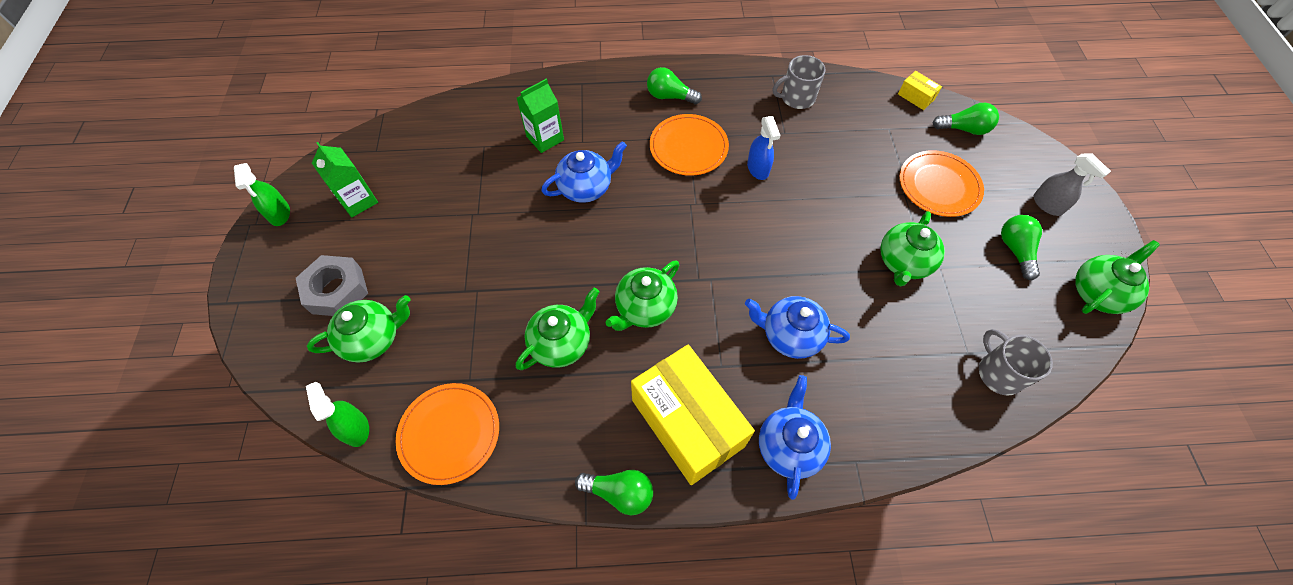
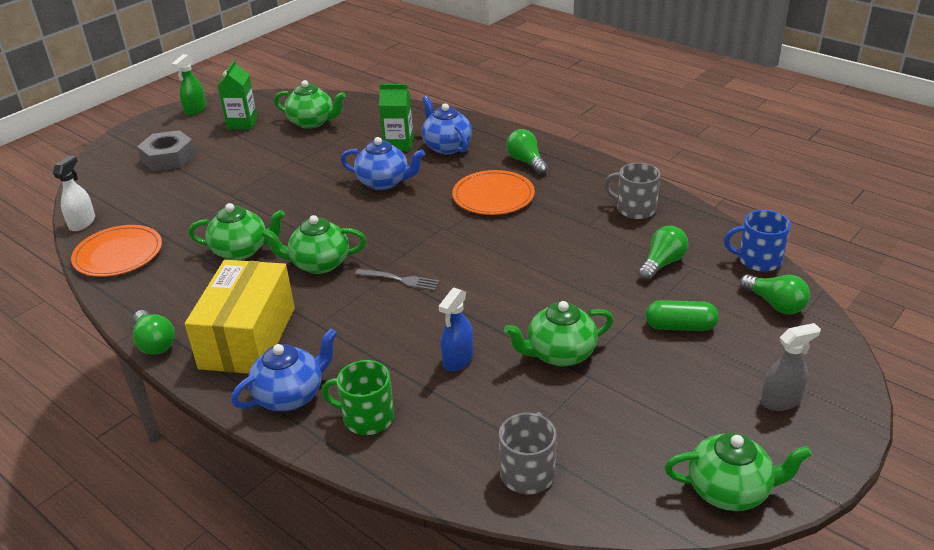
camera: 45 degrees right, 25 degrees down
(356, 428) = (82, 223): green spray bottle -> white spray bottle
(373, 338) = (151, 189): green teapot -> green teapot (312, 122)
(725, 277) = (400, 280): none -> grey fork
(758, 168) = (528, 234): blue spray bottle -> blue spray bottle (458, 359)
(790, 335) = (393, 339): blue teapot -> blue teapot (446, 146)
(861, 417) = (367, 418): none -> green mug
(916, 97) = (758, 260): yellow box -> blue mug
(939, 186) = (680, 326): orange plate -> green capsule
(1015, 250) = (687, 409): green light bulb -> green light bulb (662, 264)
(1047, 204) = (781, 400): grey spray bottle -> grey spray bottle turned 120 degrees counterclockwise

